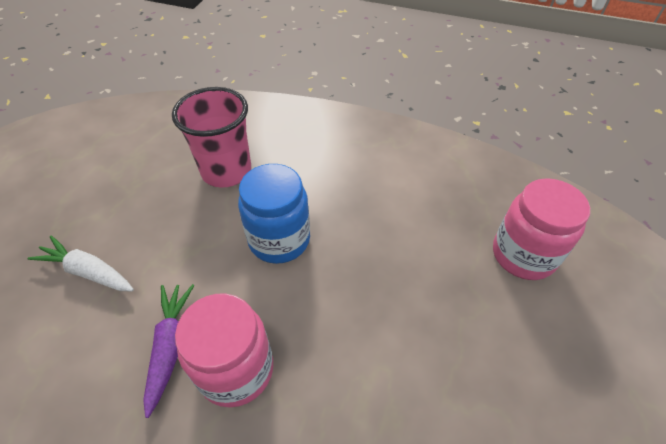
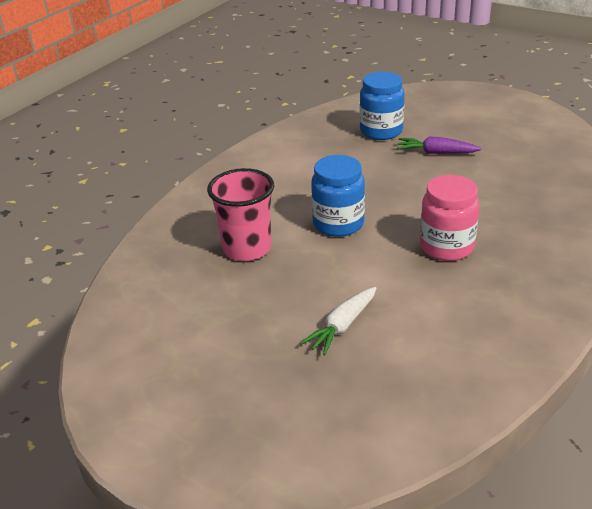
camera: 75 degrees left, 15 degrees down
(170, 346) = (424, 276): purple carrot -> purple carrot (436, 153)
(523, 255) = (381, 131): pink jar -> blue jar

